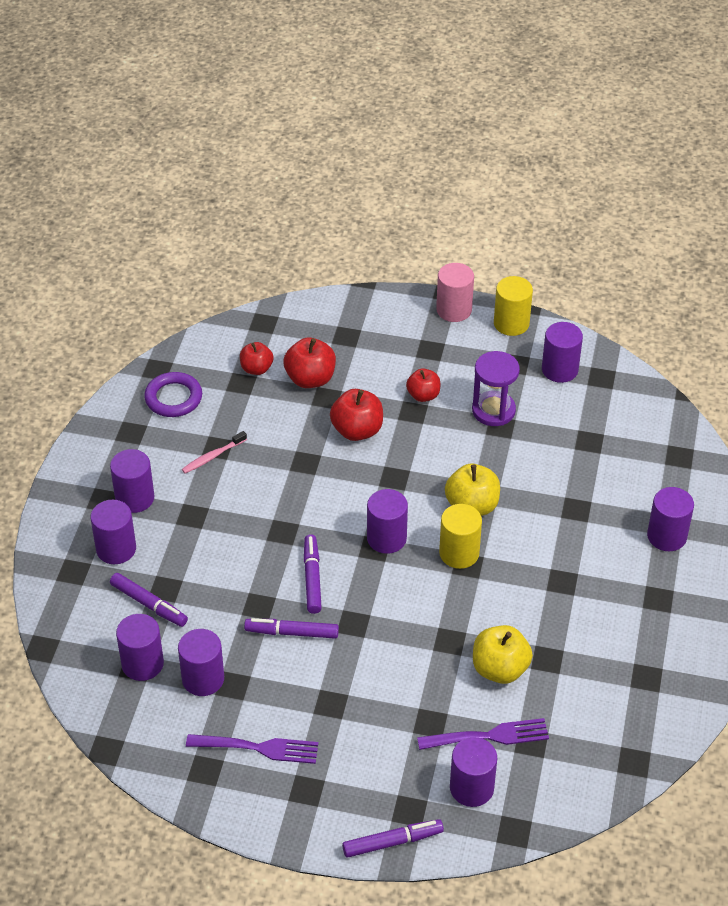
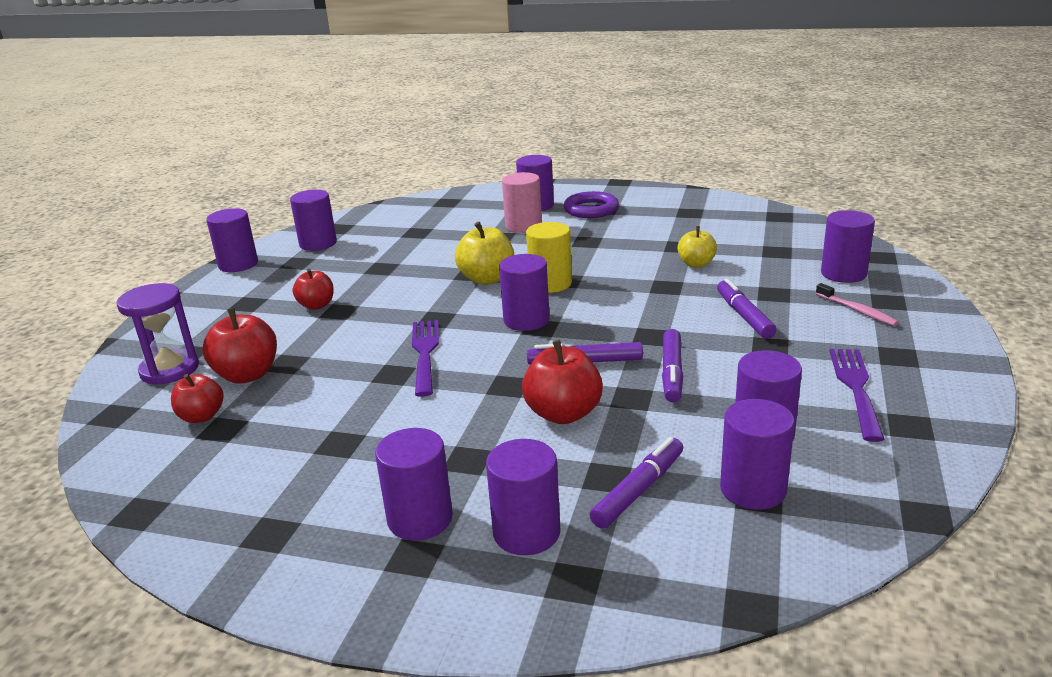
camera: 85 degrees left, 20 degrees down
(173, 398) = (216, 490): purple ring -> purple ring (591, 209)
(212, 456) = (357, 446): pink toothbrush -> pink toothbrush (857, 310)
(357, 430) = (353, 341): red apple -> red apple (563, 414)
(392, 842) = (933, 308): purple marker -> purple marker (744, 316)
(454, 310) = (195, 292): pink cylinder -> pink cylinder (523, 226)
(489, 736) = (778, 267): purple fork -> purple fork (425, 353)
(493, 410) = (358, 271): purple hourglass -> purple hourglass (169, 370)
(500, 669) = (696, 264): yellow apple -> yellow apple, size x0.65
(511, 323) = (238, 264): yellow cylinder -> purple cylinder

